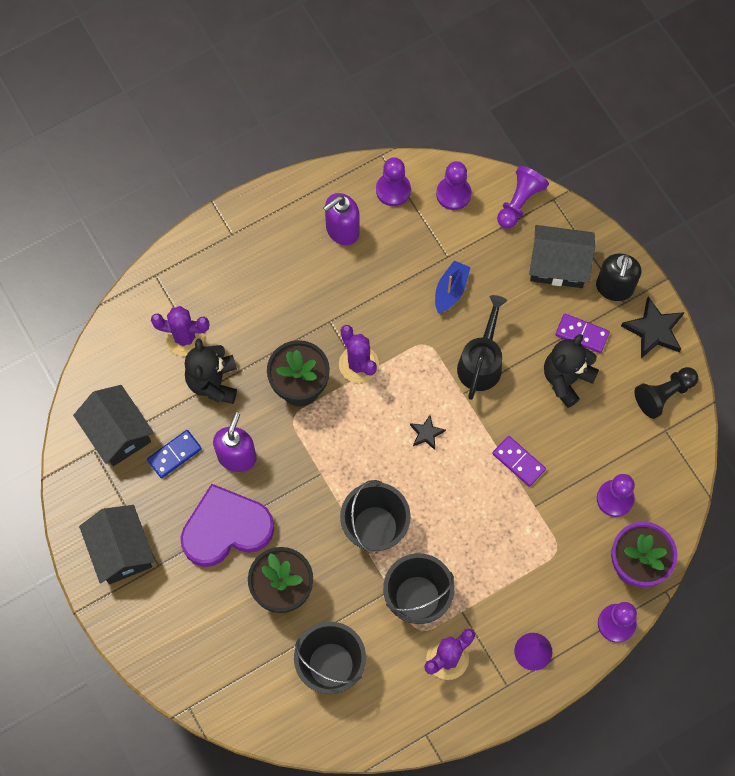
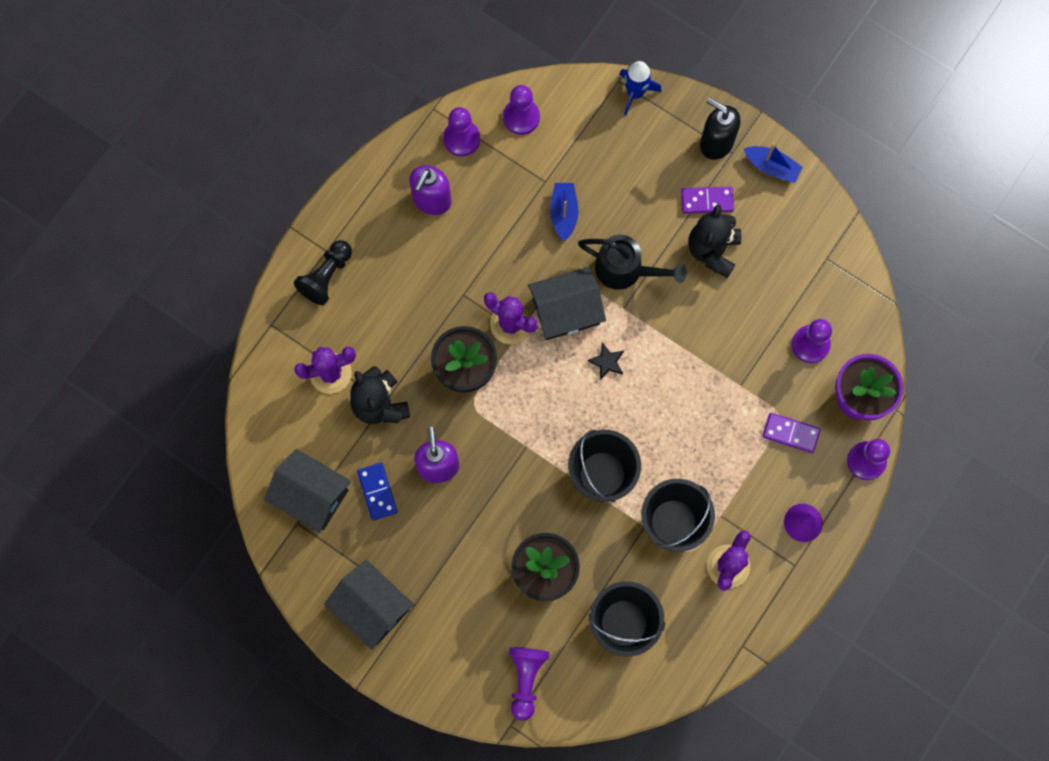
camera: 25 degrees left, 5 degrees up
(174, 454) = (377, 492): blue domino -> blue domino turned 45 degrees counterclockwise
(226, 529) = (462, 540): purple heart -> none
(481, 362) = (626, 270): black watering can -> black watering can turned 120 degrees clockwise
(518, 461) = (705, 350): purple domino -> purple domino (791, 433)
(519, 202) = (588, 98): purple pawn -> purple pawn (526, 679)
(558, 265) = (653, 143): black house -> black house (566, 311)
(563, 215) = (635, 93): none -> blue rocket
(614, 288) = (716, 143): black soap dispenser -> black soap dispenser turned 135 degrees clockwise
(654, 330) = (771, 167): black star -> blue boat
(664, 394) = (809, 225): black pawn -> black pawn (326, 276)

